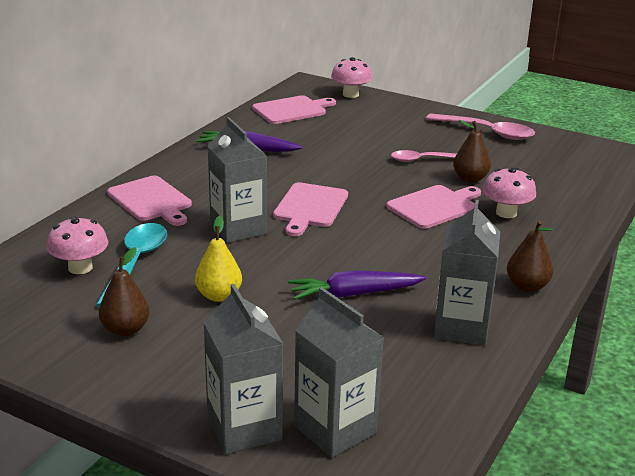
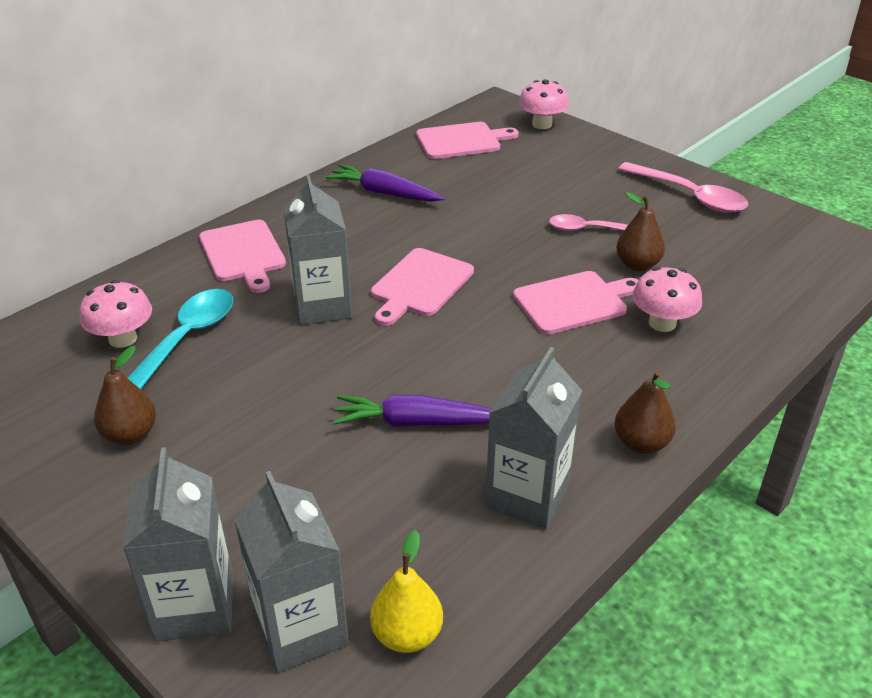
camera: 15 degrees right, 10 degrees up
(219, 296) = (256, 401): yellow pear -> yellow pear (407, 634)

